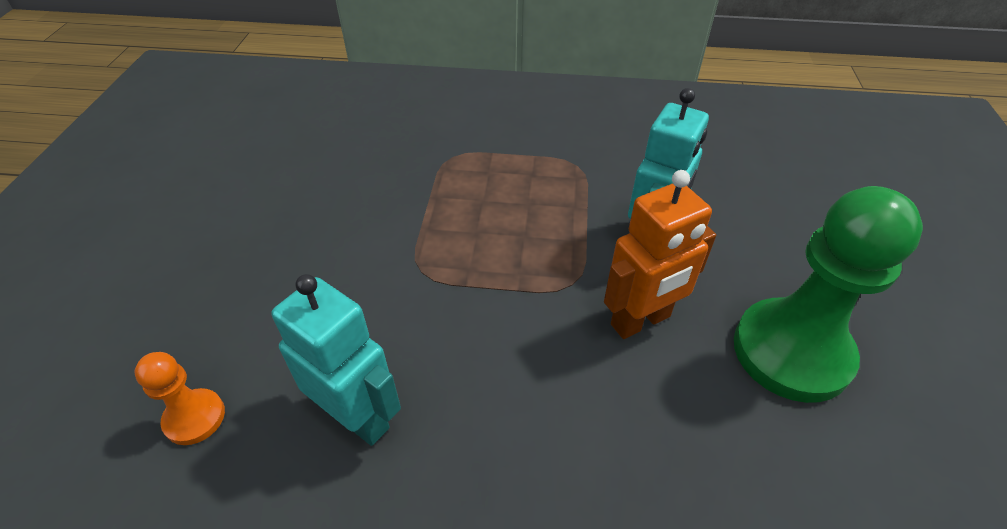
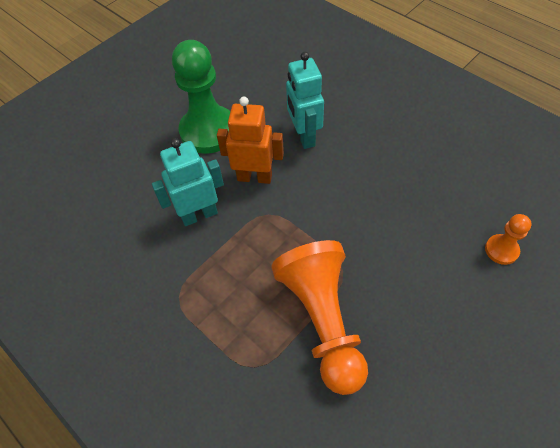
camera: 140 degrees left, 10 degrees up
(358, 417) = (418, 207): turquoise robot -> turquoise robot (304, 136)
(411, 216) = (323, 321): none -> orange pawn

